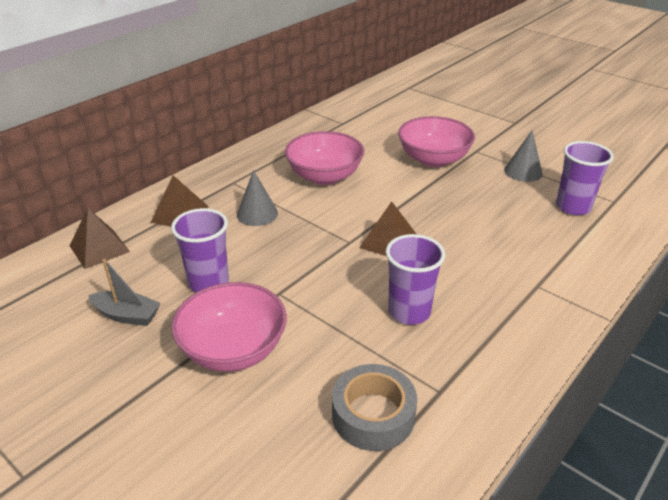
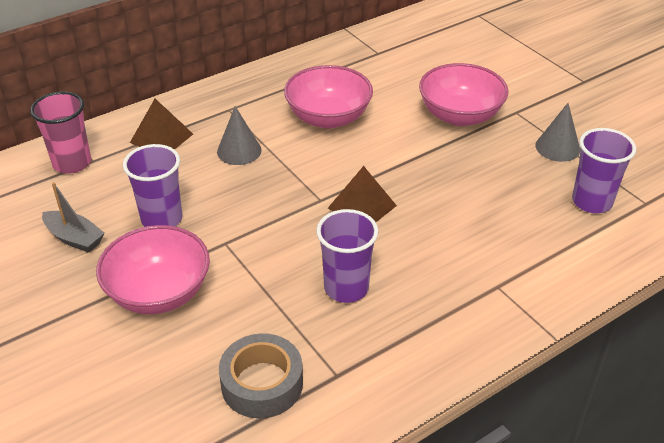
camera: 15 degrees right, 5 degrees up
(99, 248) = (72, 163): brown pyramid -> pink cup

